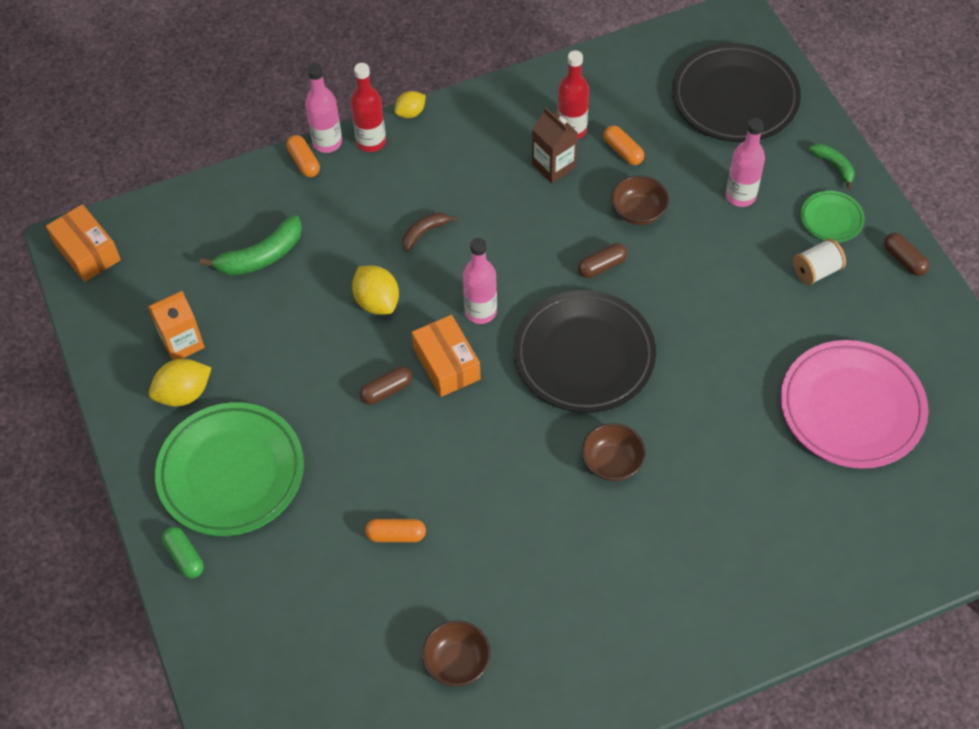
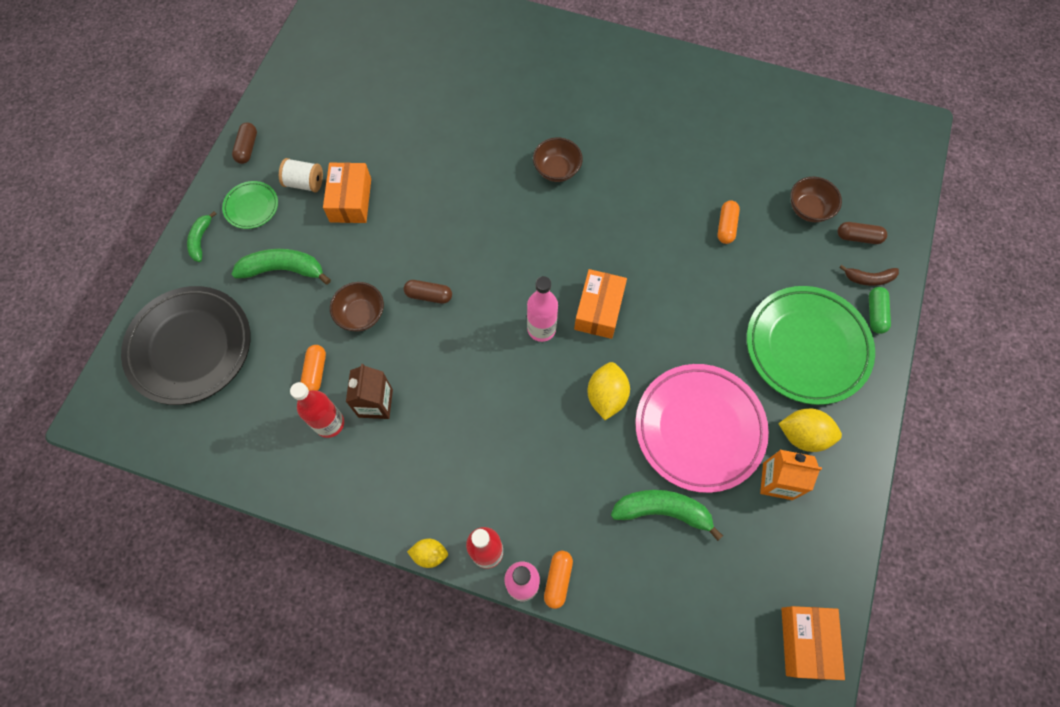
camera: 140 degrees left, 10 degrees up
(386, 390) = (655, 323): brown capsule -> brown capsule (858, 237)
(396, 535) = (726, 226): orange capsule -> orange capsule turned 60 degrees clockwise
(424, 233) = (522, 426): brown banana -> brown banana (868, 278)
(457, 662) = (747, 135): brown bowl -> brown bowl (809, 209)
(584, 356) = (505, 244): black plate -> none
(740, 196) = (283, 269): pink bottle -> green banana
(760, 288) = (350, 200): none -> orange box
(851, 408) = (389, 95): pink plate -> pink plate (699, 429)

